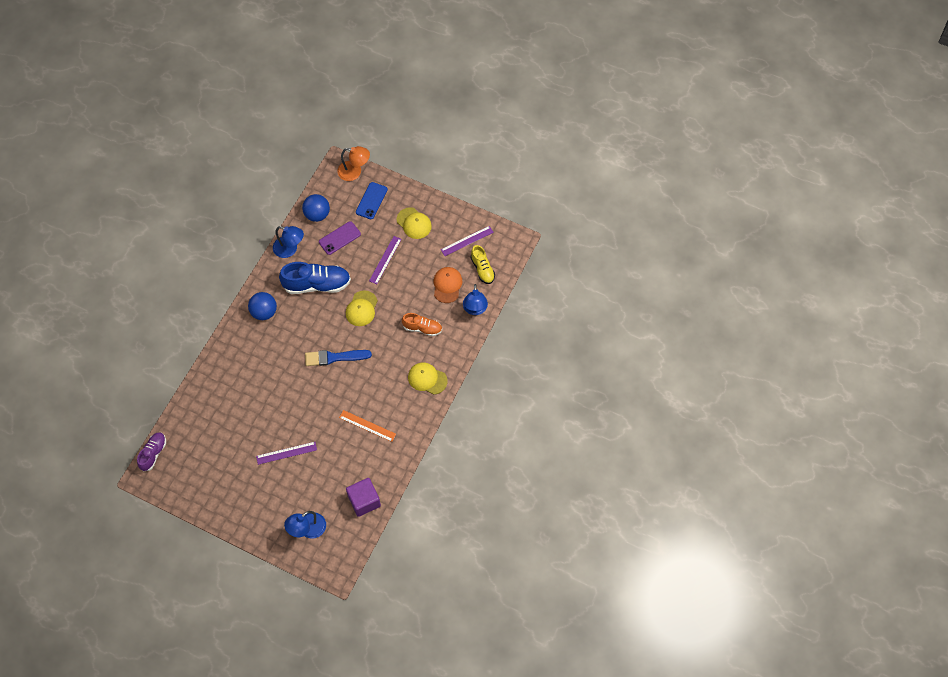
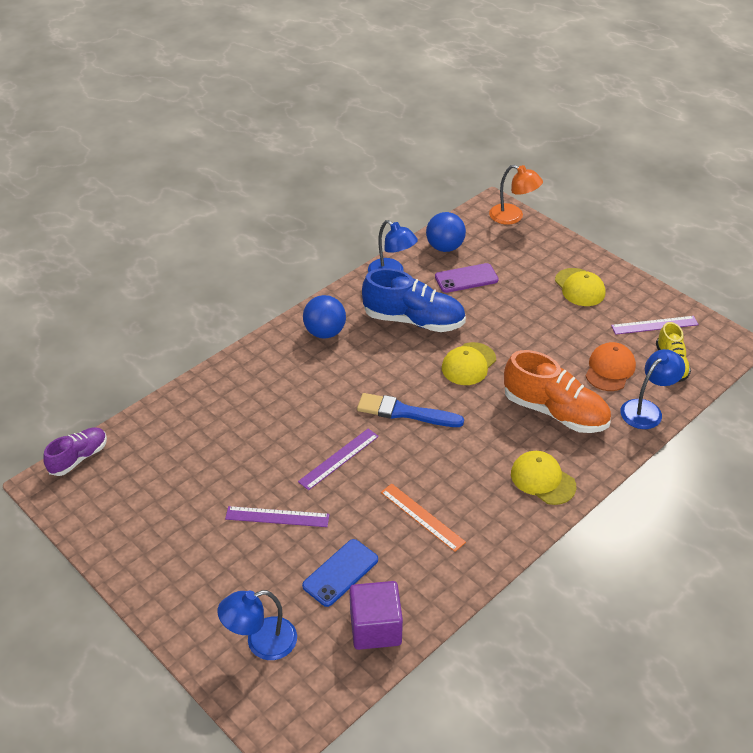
camera: 20 degrees right, 20 degrees down
(371, 201) = (526, 250): blue phone -> blue phone (340, 573)
(385, 260) = (524, 317): purple ruler -> purple ruler (339, 458)
(422, 328) = (555, 412): orange shoe -> orange shoe, size x1.71
(475, 309) = (647, 409): blue lamp -> blue lamp turned 150 degrees counterclockwise

